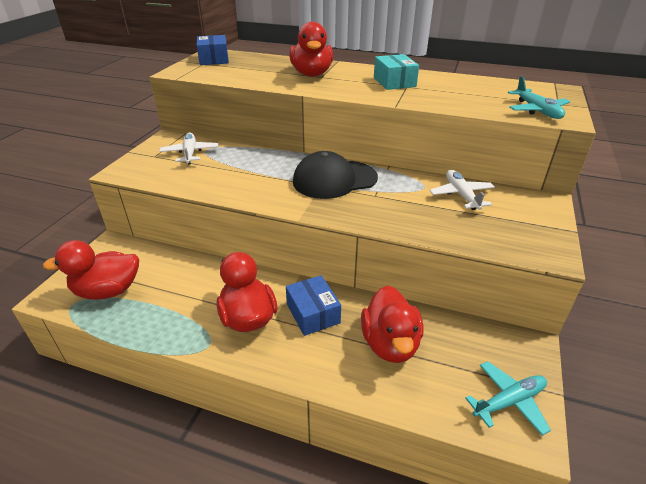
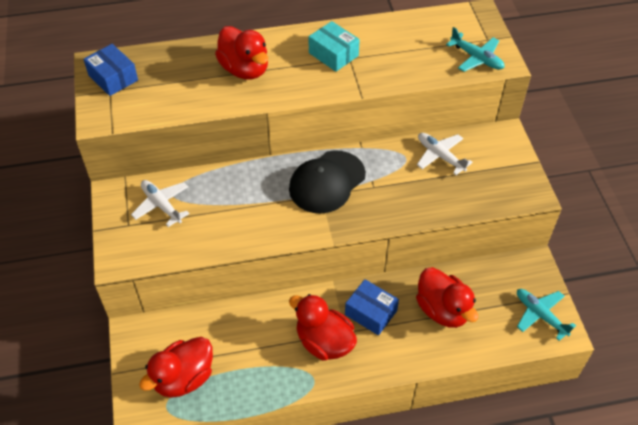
camera: 30 degrees left, 15 degrees up
(509, 401) = (540, 315): turquoise plane -> turquoise plane turned 75 degrees counterclockwise

